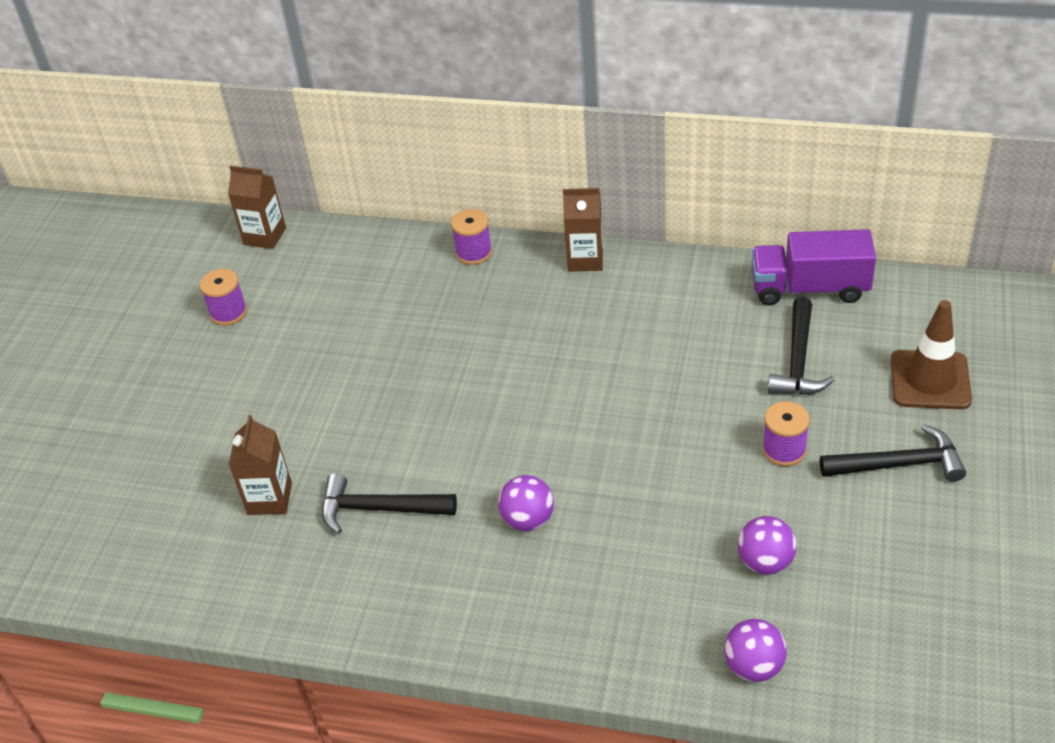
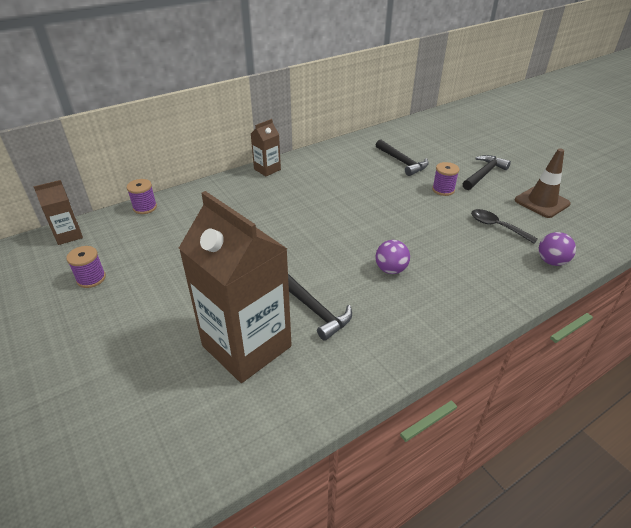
camera: 50 degrees left, 5 degrees down
(269, 499) = (246, 346): brown carton -> brown carton, size x2.16
(379, 509) = (315, 310): black hammer -> black hammer turned 90 degrees counterclockwise
(474, 253) = (208, 189): purple spool -> purple spool (145, 207)
(765, 562) = (497, 226): purple ball -> black spoon
(809, 288) = (370, 140): purple truck -> none
(930, 380) = (452, 147): brown traffic cone -> brown traffic cone (542, 202)

